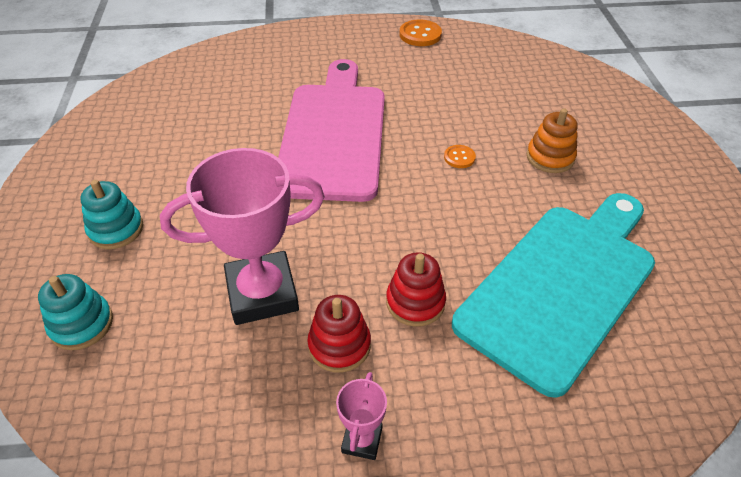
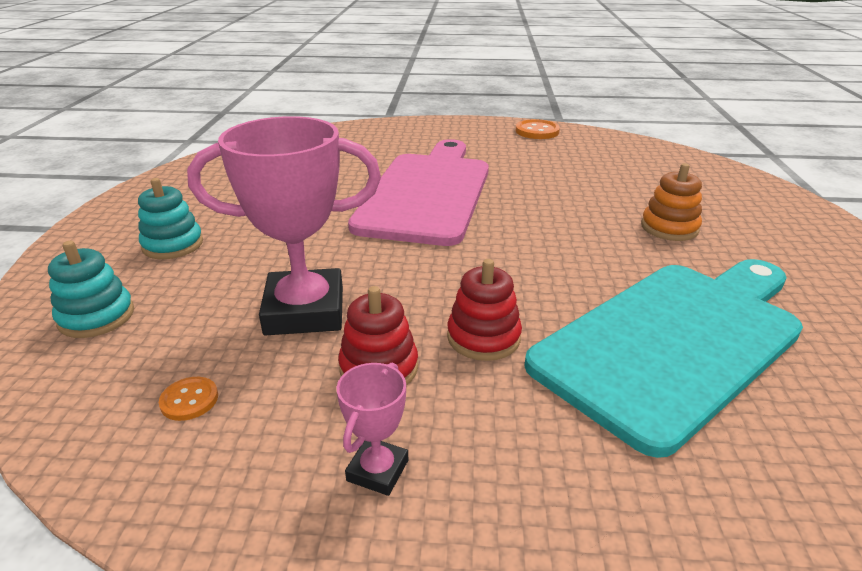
camera: 10 degrees right, 15 degrees down
(459, 157) = (562, 220): orange button -> orange button (189, 400)

